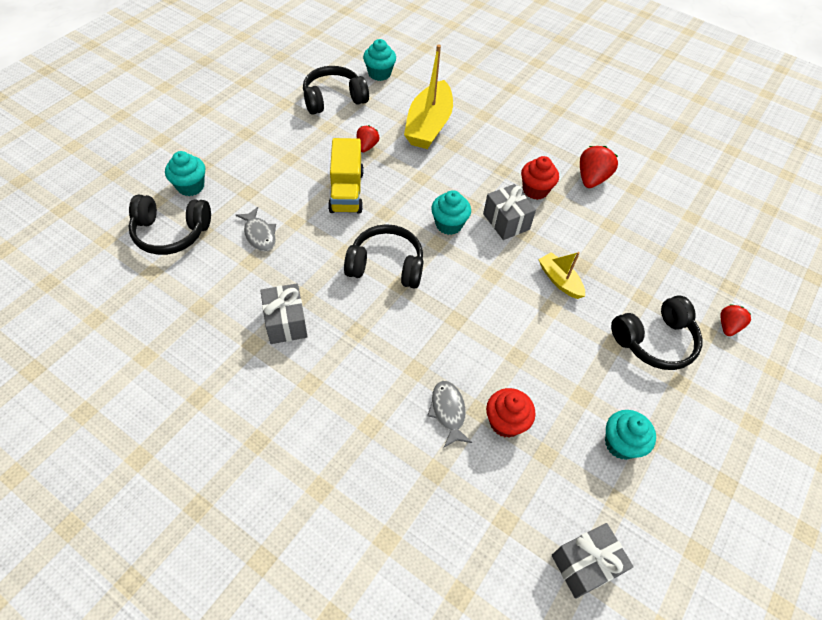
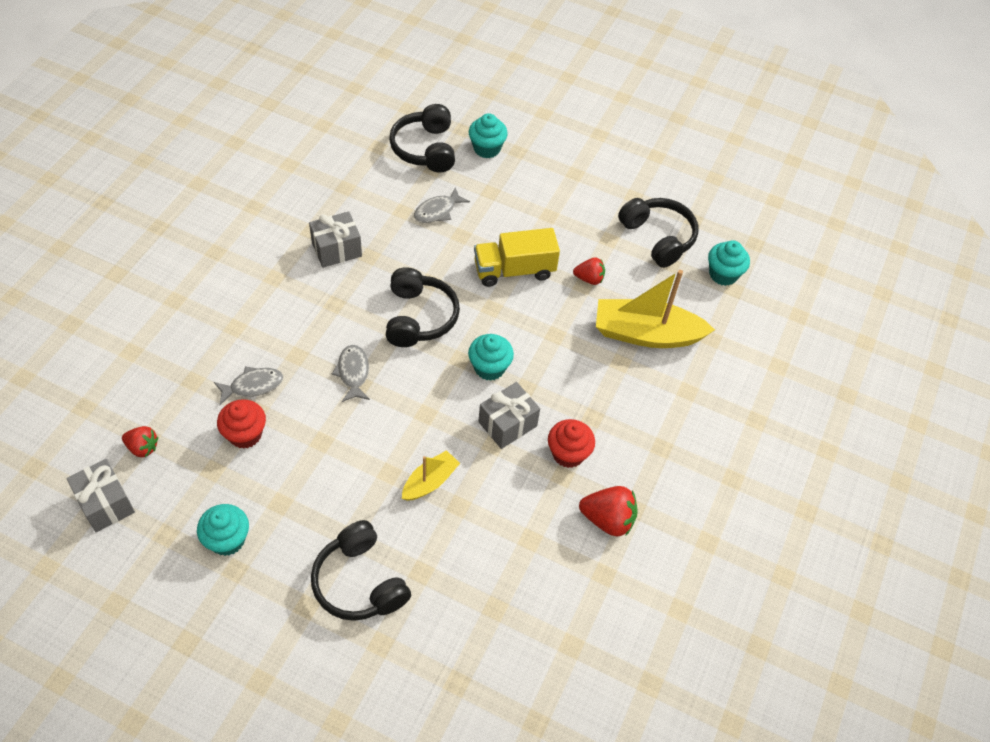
camera: 80 degrees right, 0 degrees up
(442, 324) = (353, 373): none -> grey fish
(728, 326) = (393, 672): red strawberry -> red strawberry (143, 447)

